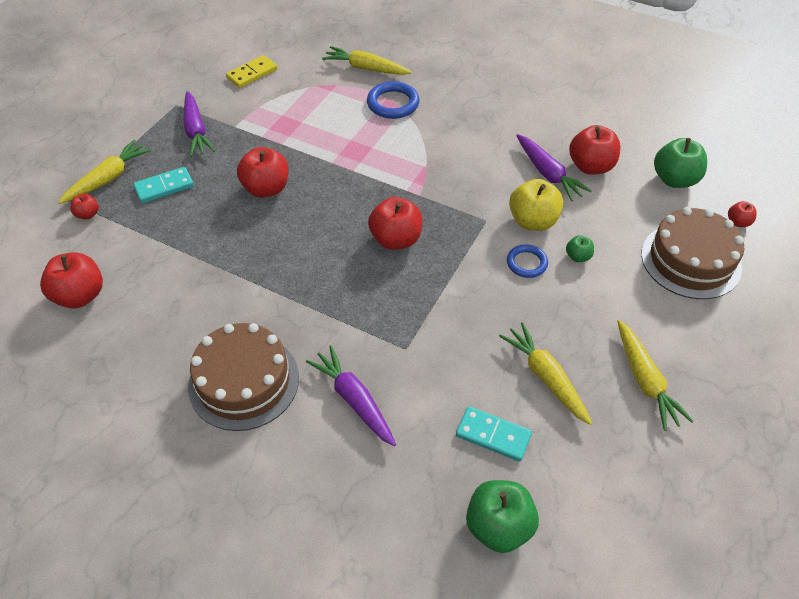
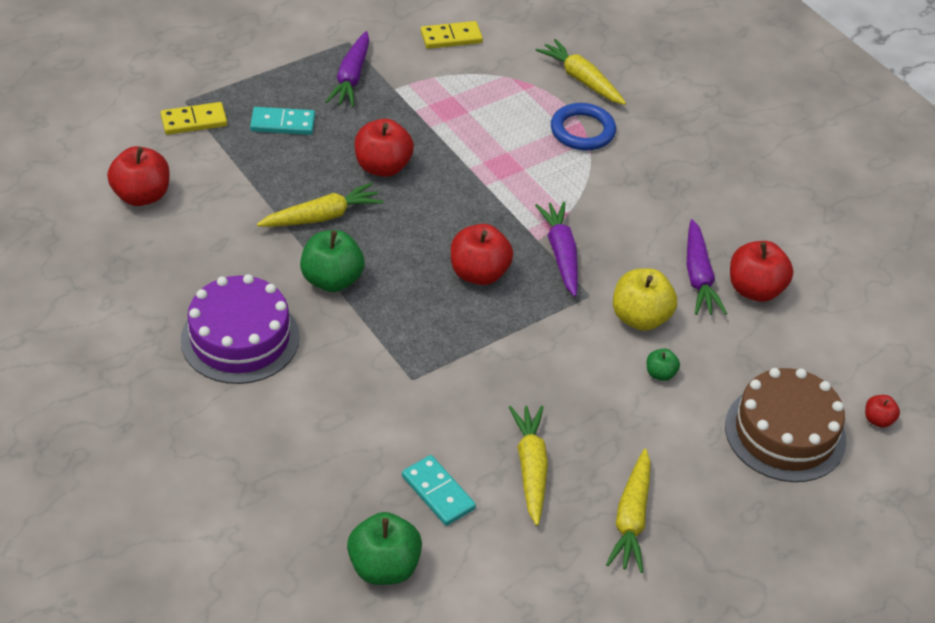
camera: 25 degrees right, 5 degrees down
(88, 214) = (194, 121): red apple -> yellow domino
(108, 179) = (234, 93): yellow carrot -> yellow carrot (322, 216)
(244, 381) = (240, 338): brown cake -> purple cake
(354, 400) = (329, 401): purple carrot -> purple carrot (561, 254)
(526, 263) = (599, 356): blue ring -> none
(674, 179) = (843, 344): green apple -> green apple (332, 280)

